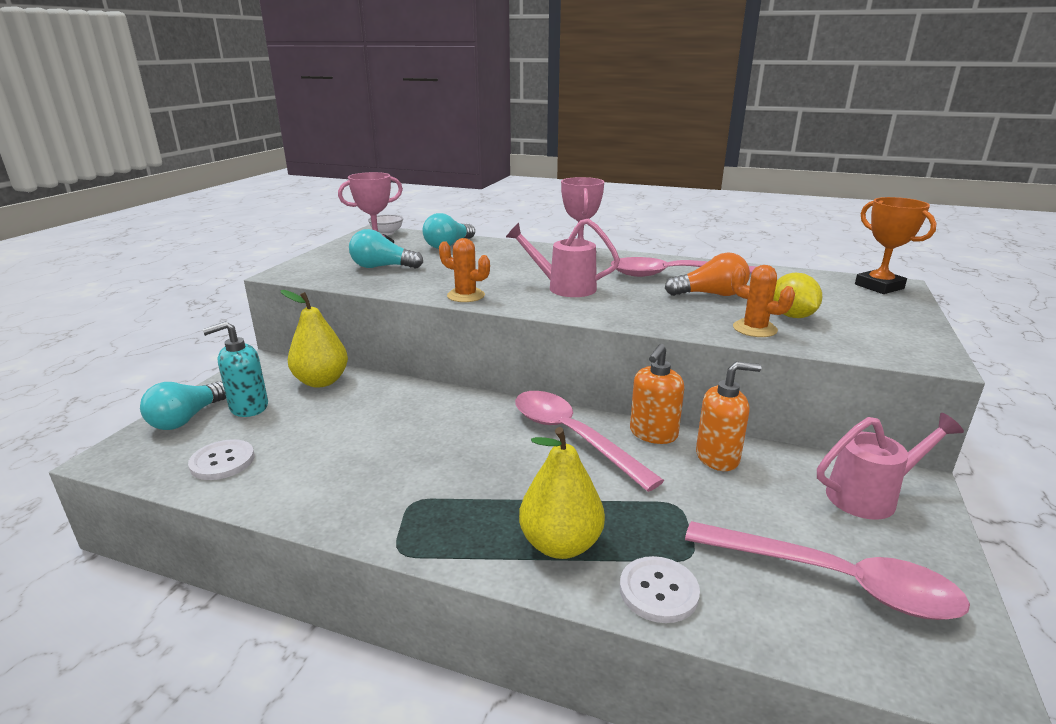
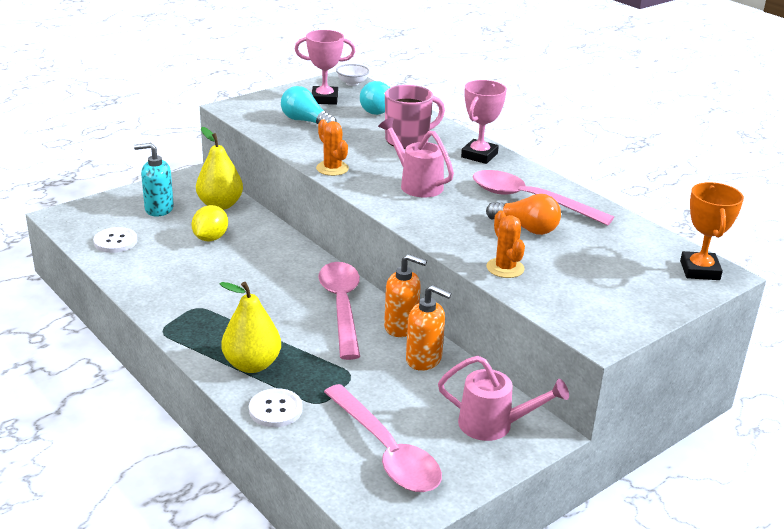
camera: 30 degrees right, 5 degrees up
(187, 419) = (117, 204): turquoise light bulb -> none
(502, 259) = (408, 140): none -> pink mug
(653, 434) = (401, 327): orange soap dispenser -> orange soap dispenser turned 135 degrees counterclockwise
(792, 316) = (558, 268): yellow lemon -> yellow lemon (210, 238)

